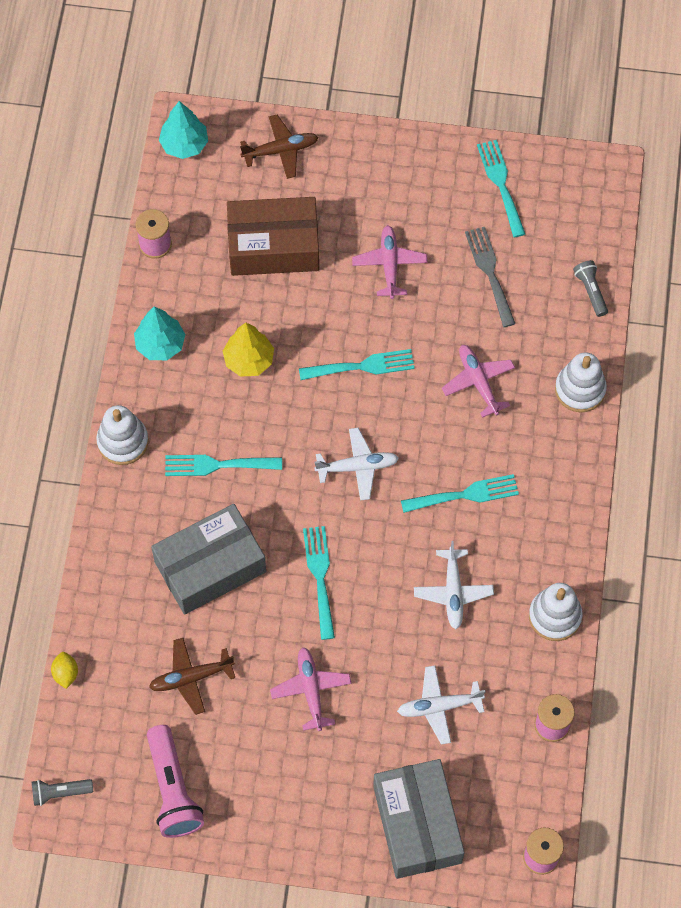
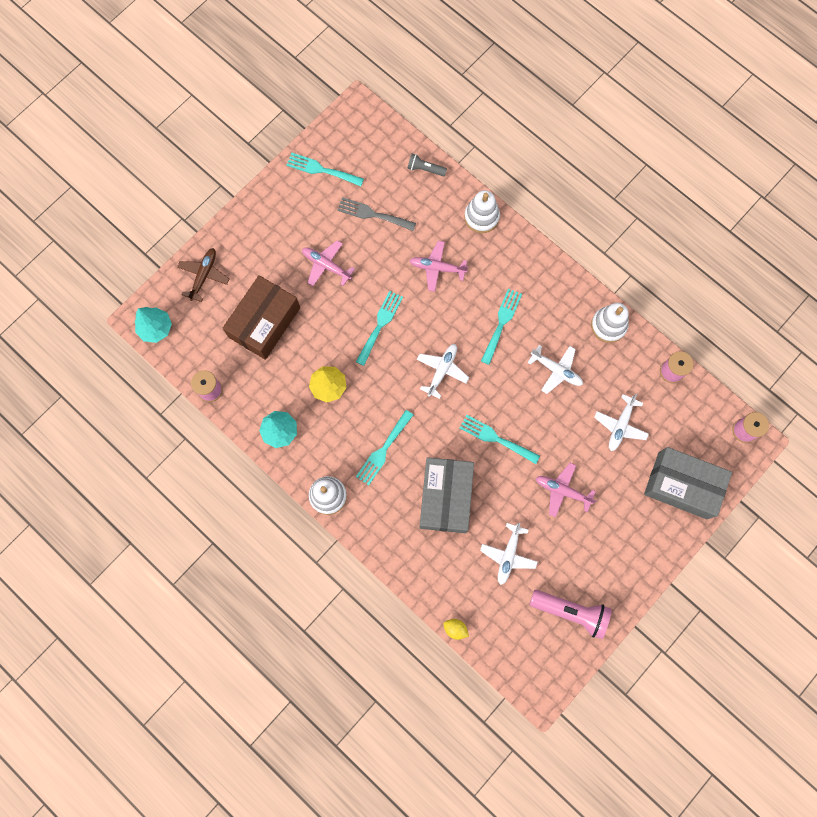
camera: 55 degrees left, 10 degrees up
(60, 793) = (529, 682): grey flashlight -> none
(191, 678) = (508, 555): brown plane -> white plane

